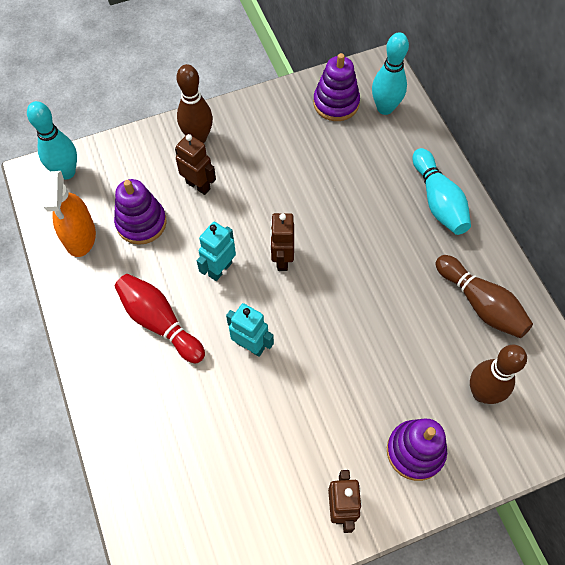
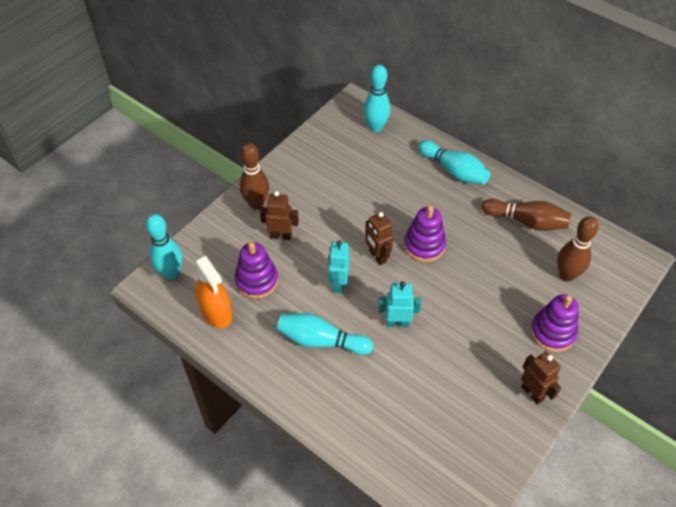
camera: 30 degrees left, 10 degrees down
(159, 322) = (321, 340): red bowling pin -> turquoise bowling pin
(336, 103) = (339, 138): purple stacking toy -> purple stacking toy (424, 245)

